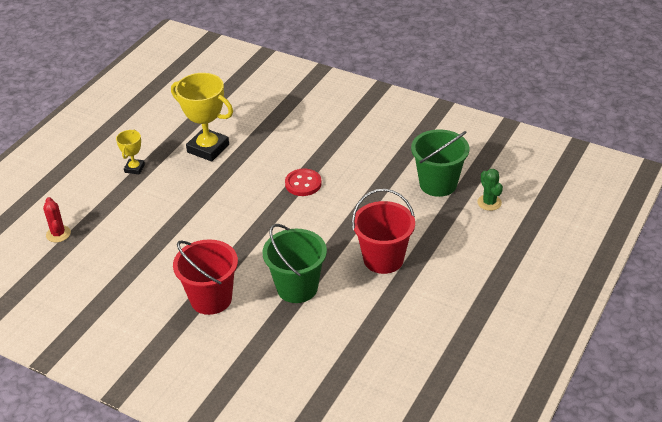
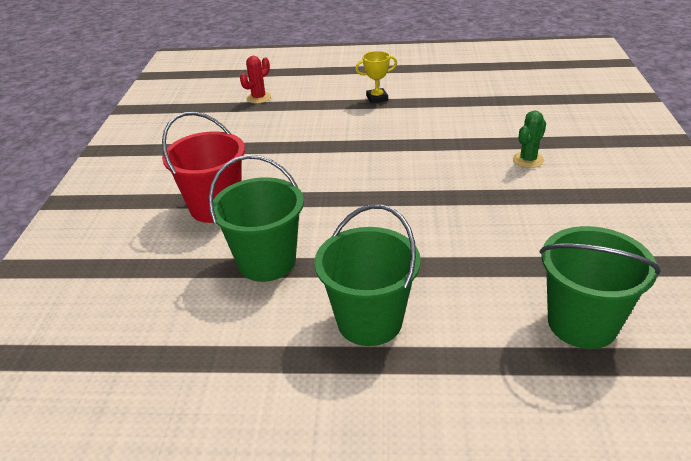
camera: 65 degrees right, 5 degrees down
(208, 148) = (447, 122): yellow trophy -> none
(303, 184) = (454, 201): red button -> none
(383, 259) = (369, 321): red bucket -> green bucket
(489, 202) = (604, 406): green cactus -> green cactus (528, 160)

